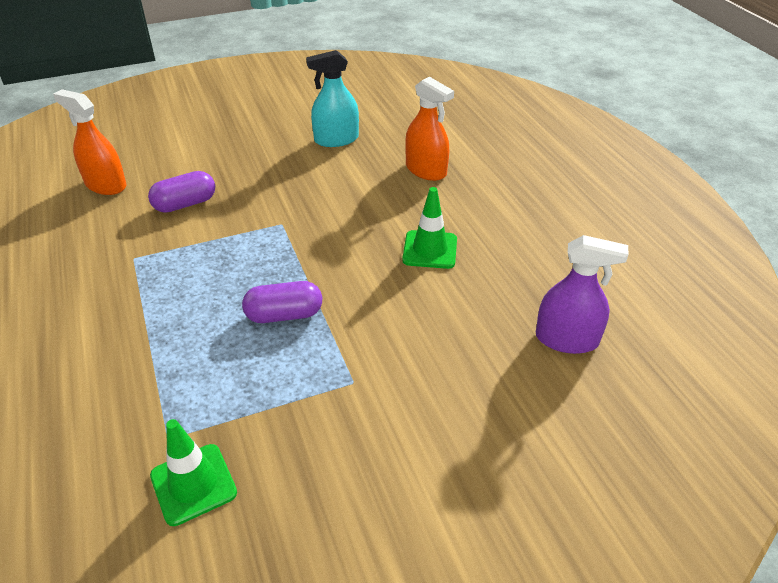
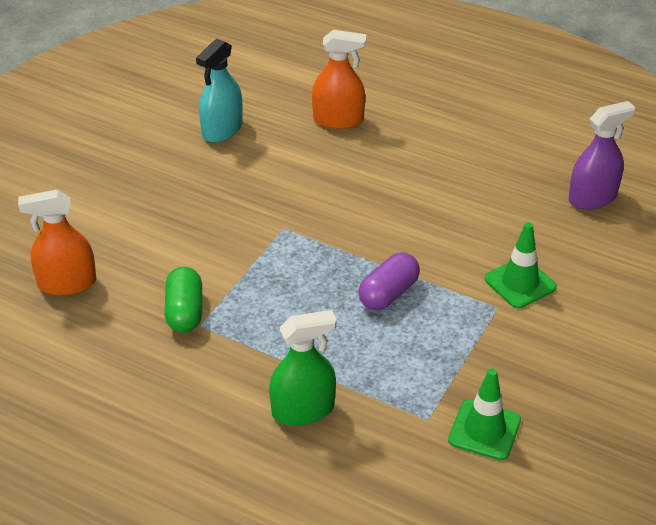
camera: 40 degrees left, 0 degrees up
(99, 363) = (303, 410): none -> green spray bottle
(138, 243) = (185, 312): none -> green capsule
(185, 204) = (173, 258): purple capsule -> none
(430, 250) = (427, 185): green traffic cone -> green traffic cone (520, 283)

